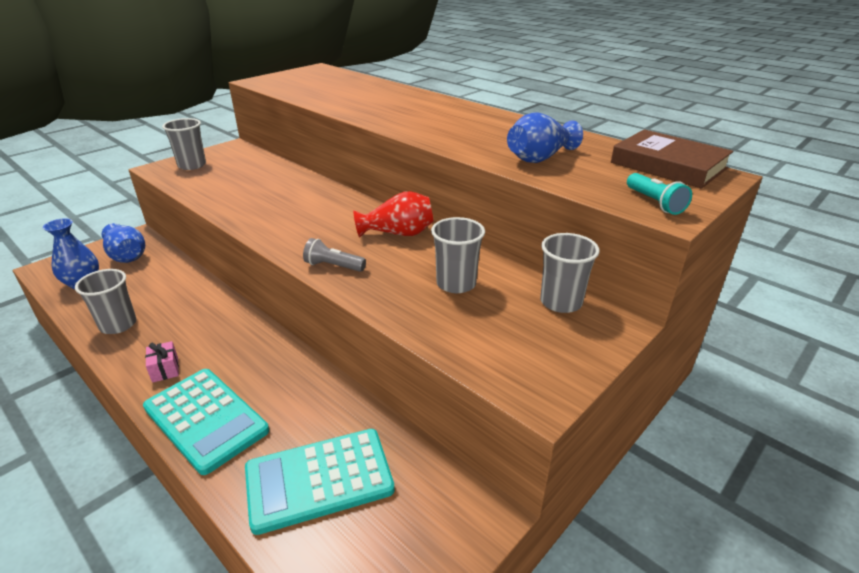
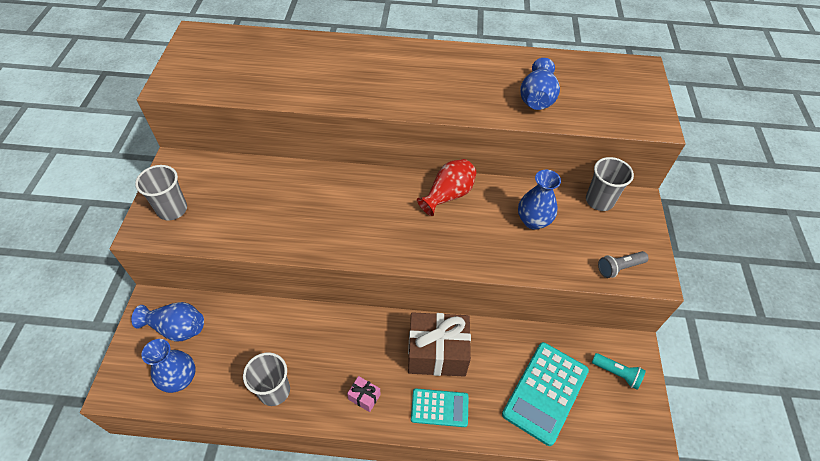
camera: 40 degrees left, 20 degrees up
(206, 419) = (439, 408): turquoise calculator -> turquoise calculator, size x0.60
(266, 377) = (437, 353): none -> brown gift
(333, 266) = (445, 253): grey flashlight -> grey flashlight (619, 268)
(456, 284) = (533, 221): grey cup -> blue vase
(654, 203) = (641, 116): turquoise flashlight -> turquoise flashlight (617, 373)
(668, 165) = (610, 69): brown book -> none

